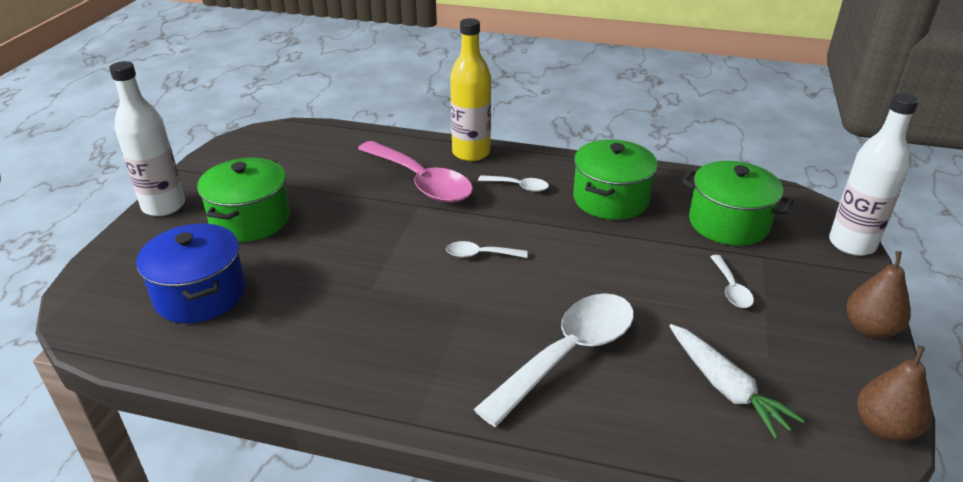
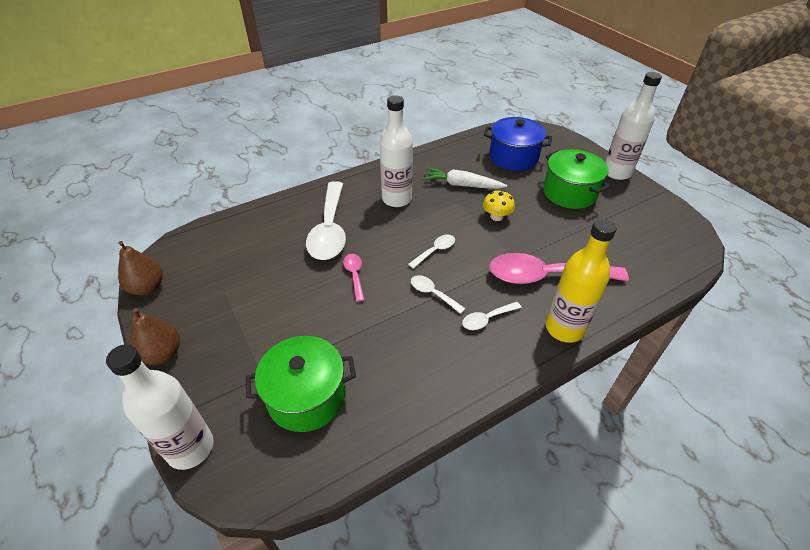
camera: 135 degrees right, 10 degrees up
(364, 245) = (496, 216): none -> yellow mushroom
(432, 339) = (396, 199): none -> white bottle
(594, 283) = (354, 275): none -> pink spoon
(610, 199) = (414, 356): green pot -> none
(725, 387) = (240, 260): white carrot -> white carrot (461, 185)
(731, 288) = (269, 327): white spoon -> white spoon (433, 294)

